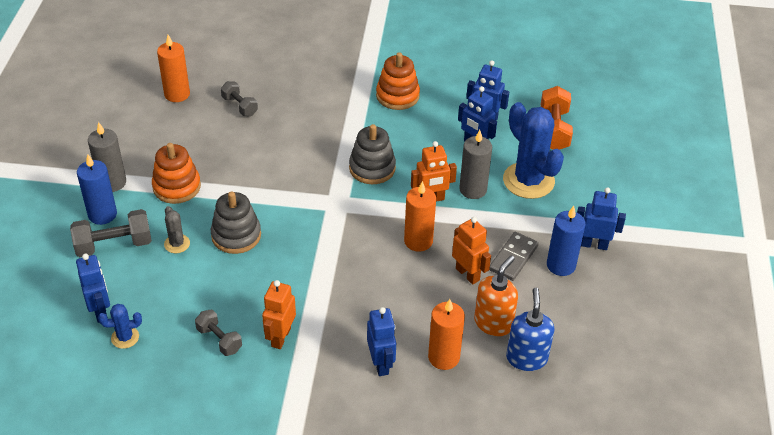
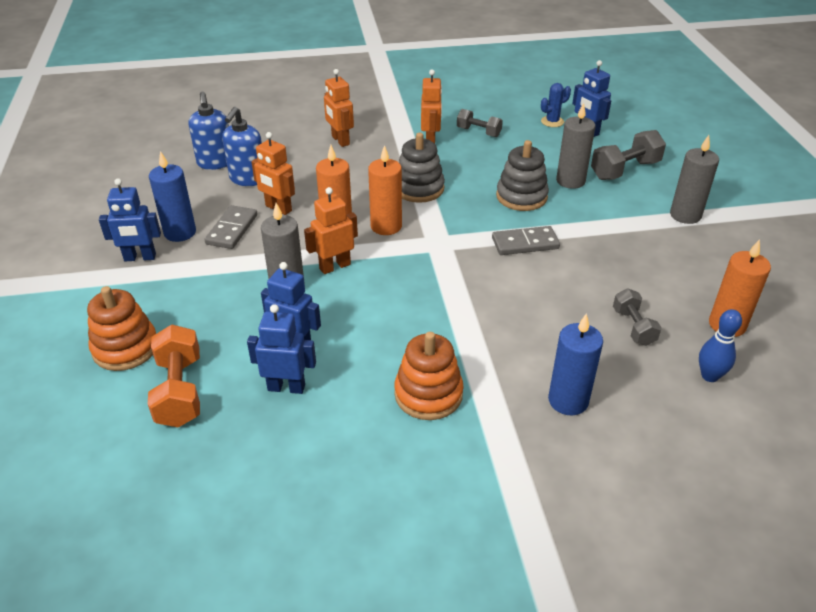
camera: 165 degrees right, 5 degrees down
(102, 214) = (662, 189): blue candle -> blue candle (568, 400)
(177, 187) = (617, 224): orange stacking toy -> orange stacking toy (125, 348)
(177, 244) = (570, 181): grey cactus -> grey candle
(220, 70) = (709, 376): none -> blue bowling pin
(240, 106) = (633, 327): grey dumbbell -> grey dumbbell turned 45 degrees clockwise
(267, 186) = (525, 243): none -> grey domino
(372, 168) = (418, 285): grey stacking toy -> grey stacking toy (419, 188)
(381, 364) = (340, 140): blue robot -> orange robot
(443, 357) = (288, 152): orange candle -> orange candle (386, 226)
(493, 323) = (248, 179): orange soap dispenser -> blue soap dispenser
(528, 181) = (217, 311): blue cactus -> none

